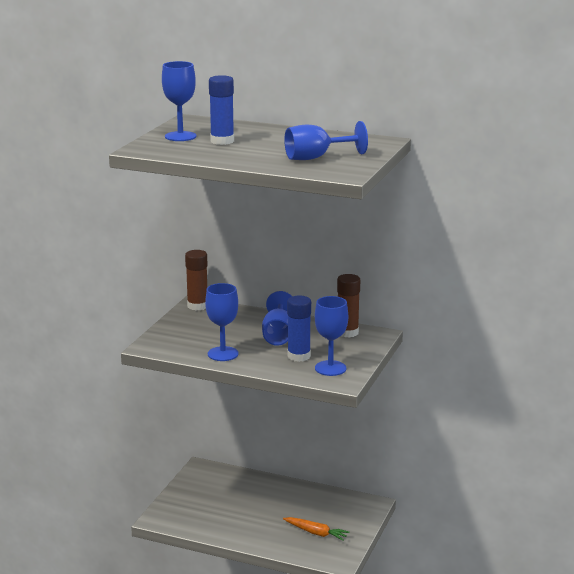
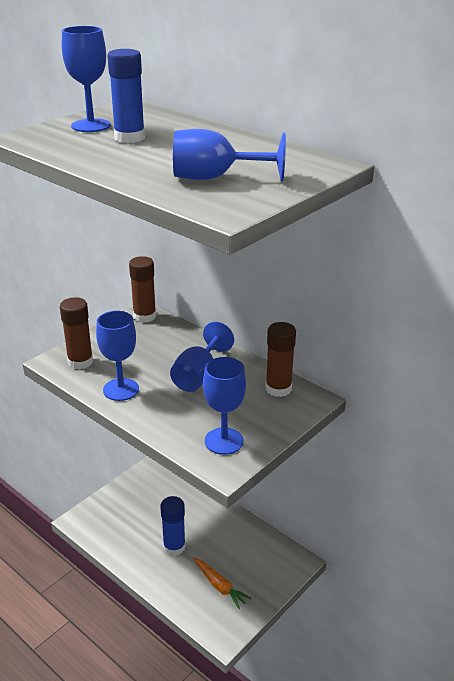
camera: 20 degrees right, 10 degrees up
(171, 343) = (80, 362): none -> brown glue stick
(299, 356) = (200, 413): blue glue stick -> blue glue stick (174, 547)

